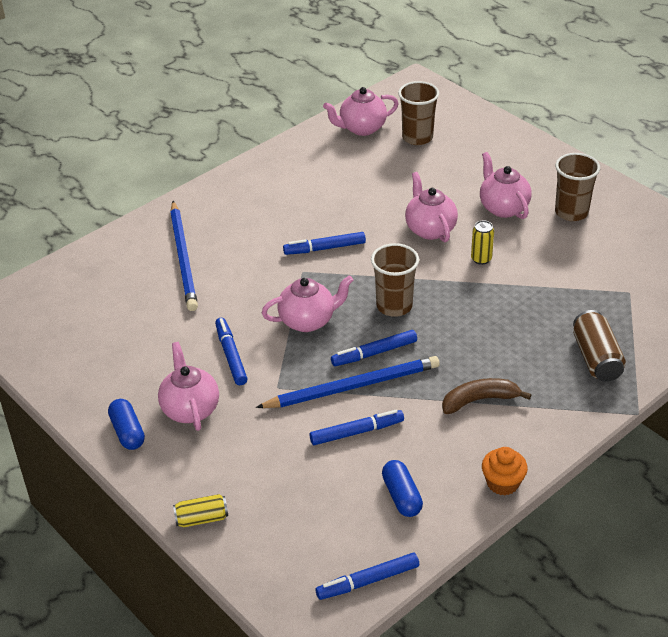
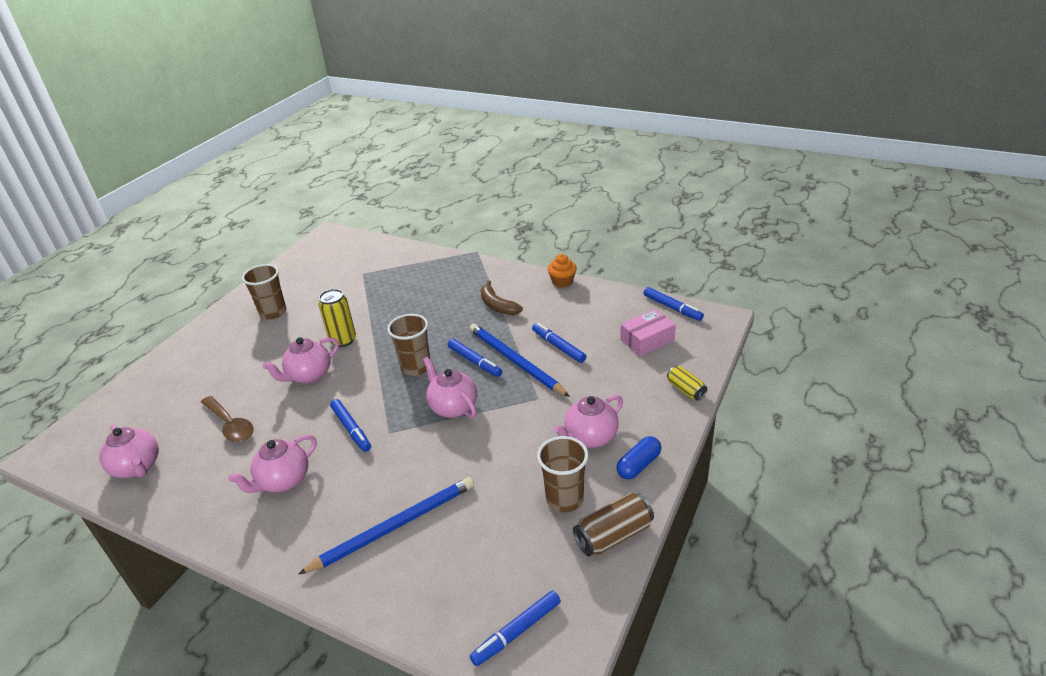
camera: 110 degrees left, 5 degrees down
(231, 355) = (516, 437): blue marker -> blue marker (516, 631)
(315, 522) = (647, 340): none -> pink box
(383, 177) = (230, 425): none -> brown spoon
(401, 496) = (600, 313): blue capsule -> none
(417, 137) = (158, 422): brown cup -> brown cup (564, 499)
(481, 259) = (343, 340): yellow can -> yellow can, size x1.56
(503, 208) = (271, 345): pink teapot -> pink teapot (283, 481)
(596, 358) = (434, 273): brown can -> brown can (613, 535)

